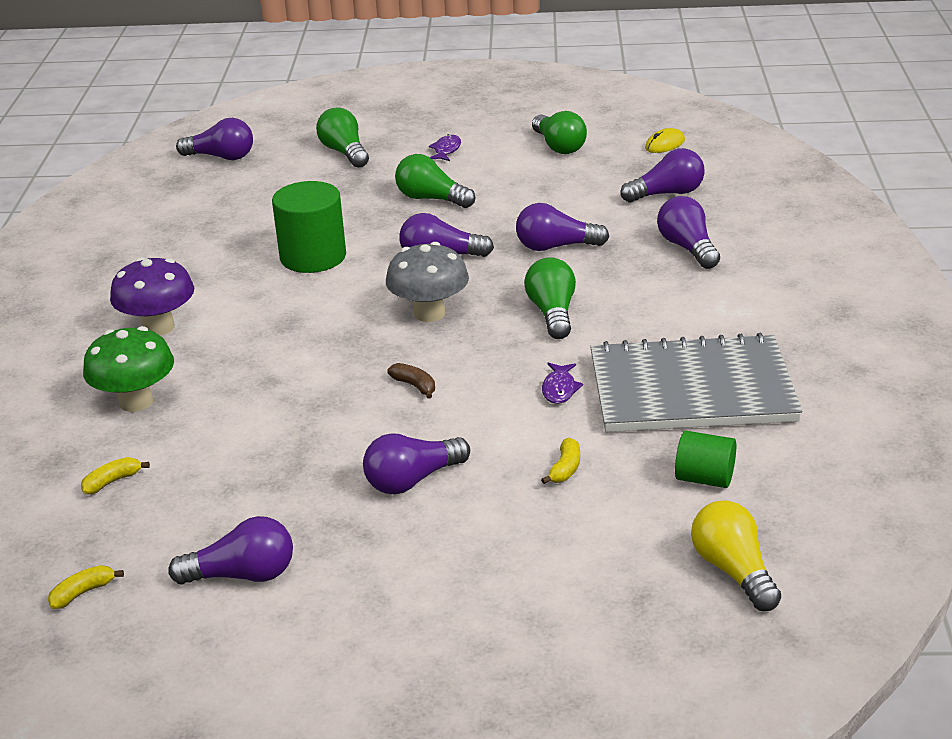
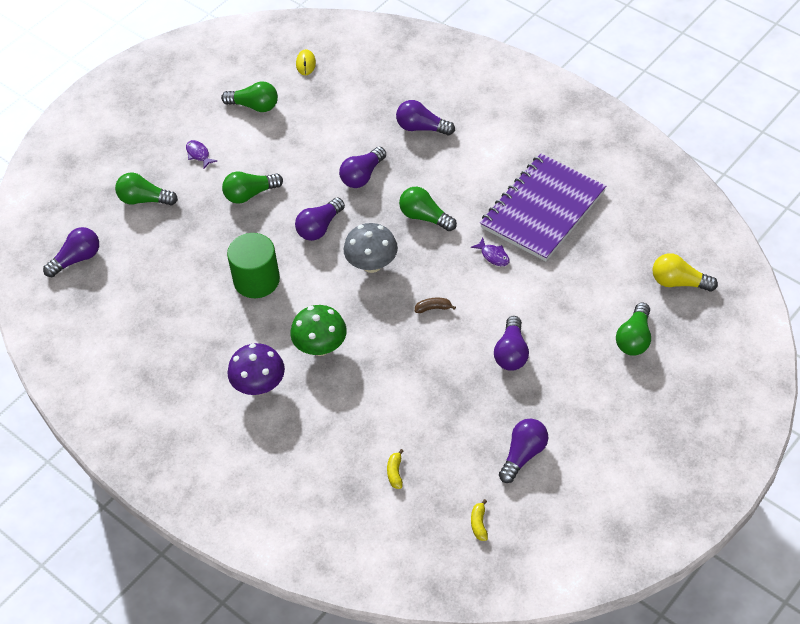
camera: 50 degrees left, 20 degrees up
(136, 402) = (328, 430): green mushroom -> green mushroom (320, 347)
(565, 469) = (557, 293): yellow banana -> none
(570, 578) = (634, 338): none -> green light bulb
(667, 194) = (359, 99): purple light bulb -> none
(691, 389) = (542, 209): grey notebook -> purple notebook
(704, 478) = (611, 250): green cylinder -> none

